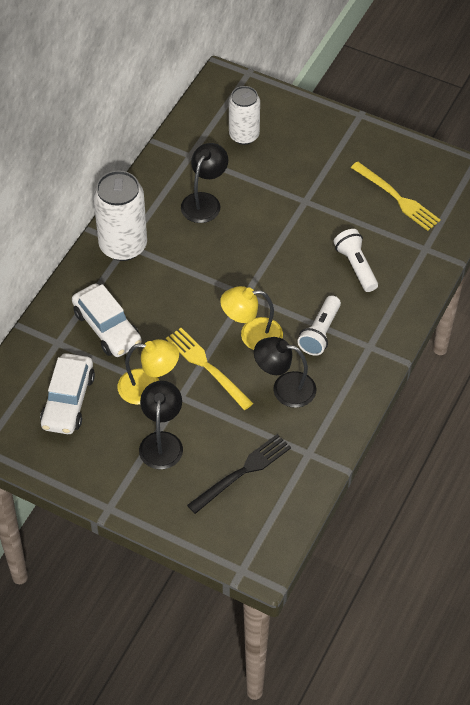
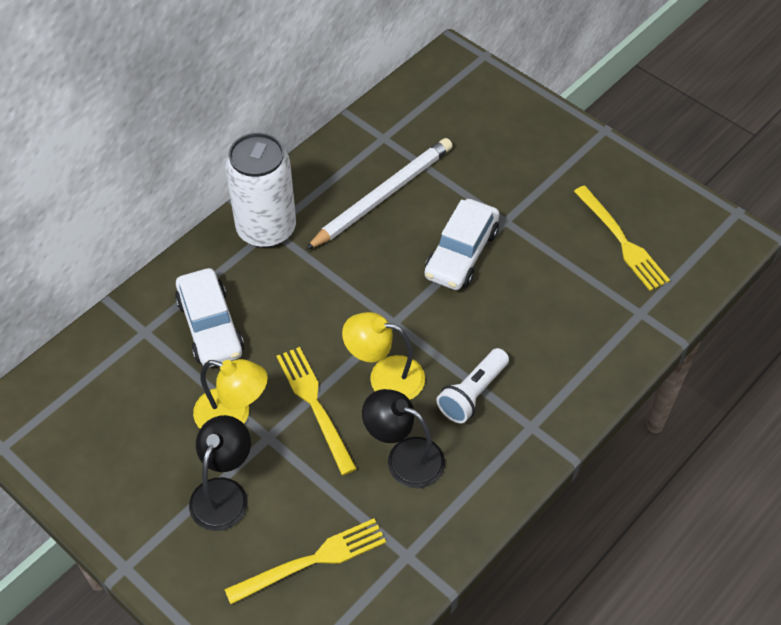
camera: 15 degrees right, 0 degrees up
(68, 401) = (128, 409): white car -> white car (461, 253)
(204, 201) = (382, 196): black lamp -> white pencil
(242, 472) = (312, 561): black fork -> yellow fork
(244, 135) = (455, 127): white can -> none
(356, 266) = (544, 317): white flashlight -> none

